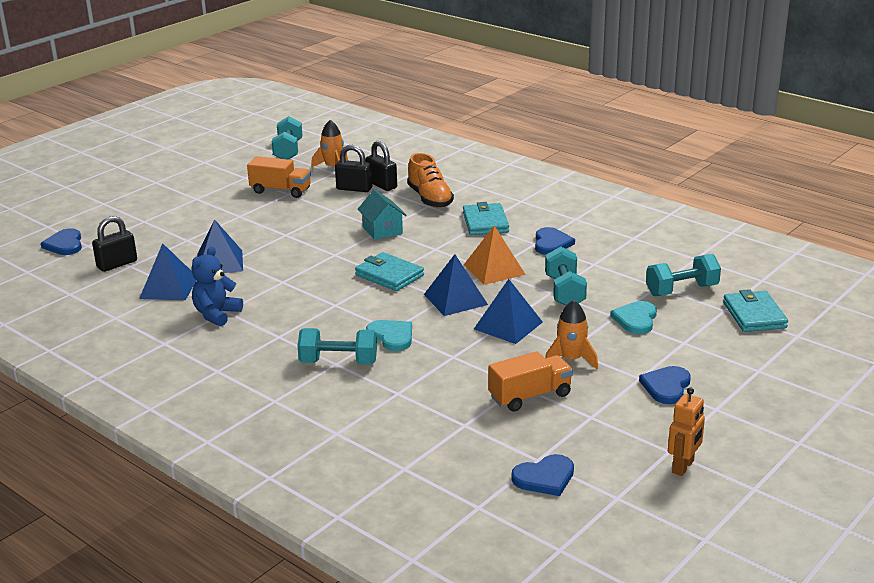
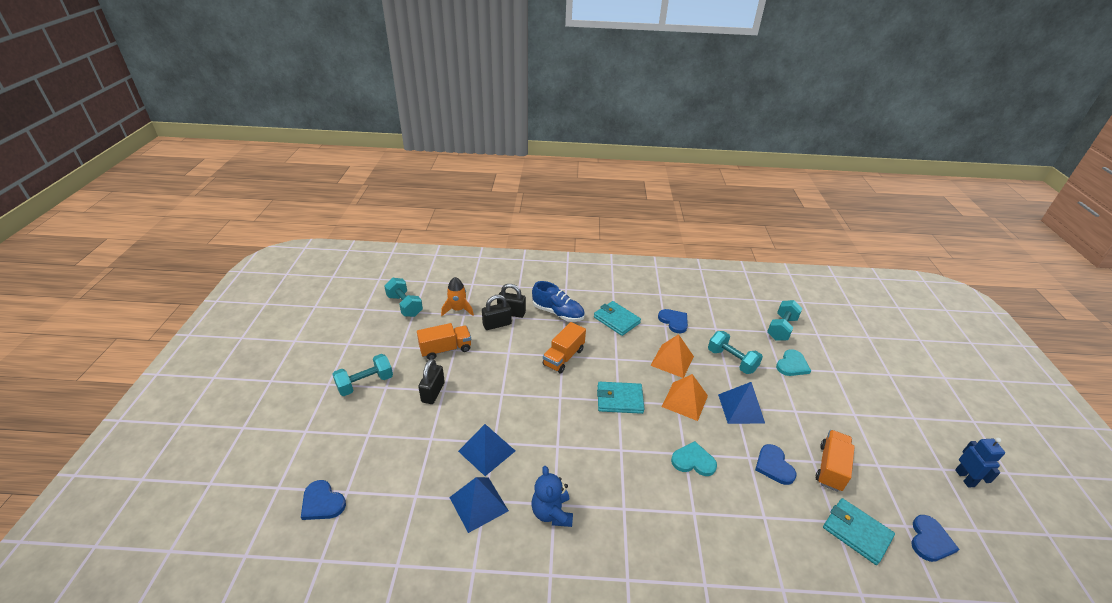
camera: 40 degrees left, 10 degrees up
(117, 264) = (401, 501): black padlock -> black padlock (433, 392)
(338, 362) = (694, 510): turquoise dumbbell -> turquoise dumbbell (365, 383)
(382, 230) = (563, 357): turquoise house -> orange truck
(430, 199) = (558, 313): orange shoe -> blue shoe
(455, 299) = (685, 401): blue pyramid -> orange pyramid
(571, 359) = (807, 419): orange rocket -> none
(636, 319) = (792, 365): turquoise heart -> turquoise heart turned 120 degrees counterclockwise
(666, 386) = (874, 414): blue heart -> blue heart (774, 466)
(683, 467) = (965, 478): orange robot -> blue robot
(754, 315) = (834, 331): turquoise wallet -> turquoise wallet (856, 532)

